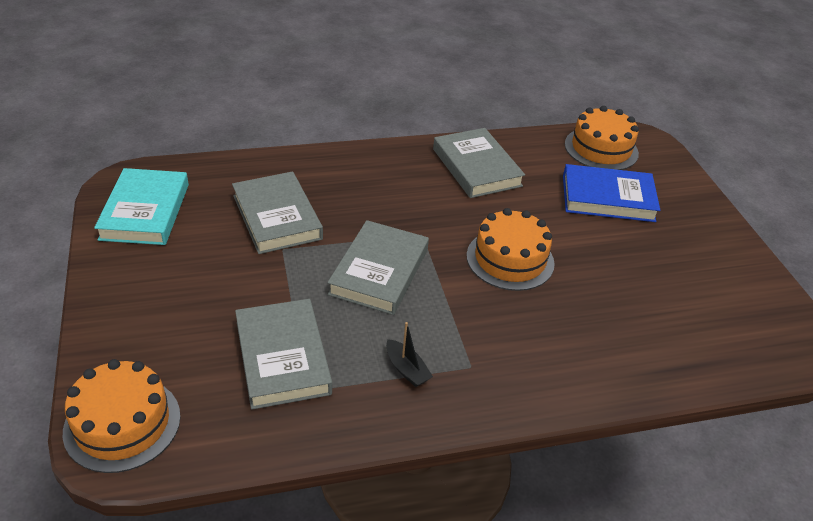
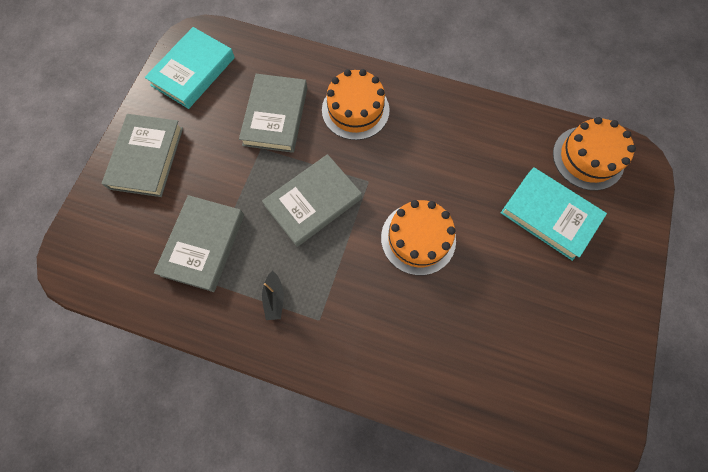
camera: 35 degrees right, 30 degrees up
(122, 423) = (85, 246): orange cake -> orange cake (355, 110)
(476, 167) = (460, 132): grey book -> grey book (147, 158)
(608, 198) = (549, 215): blue book -> turquoise book

